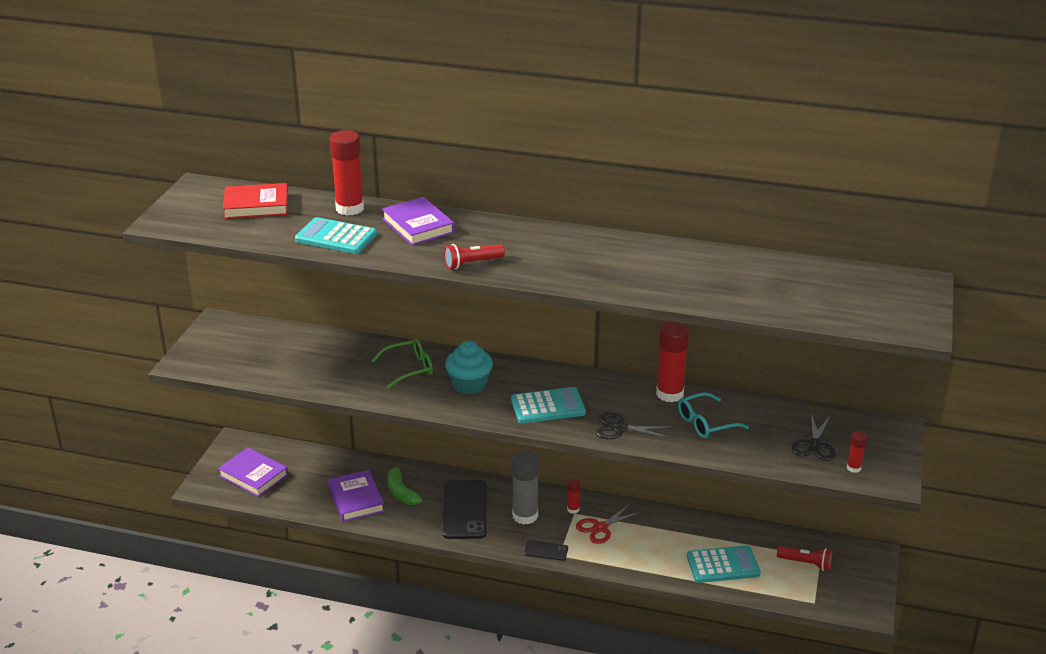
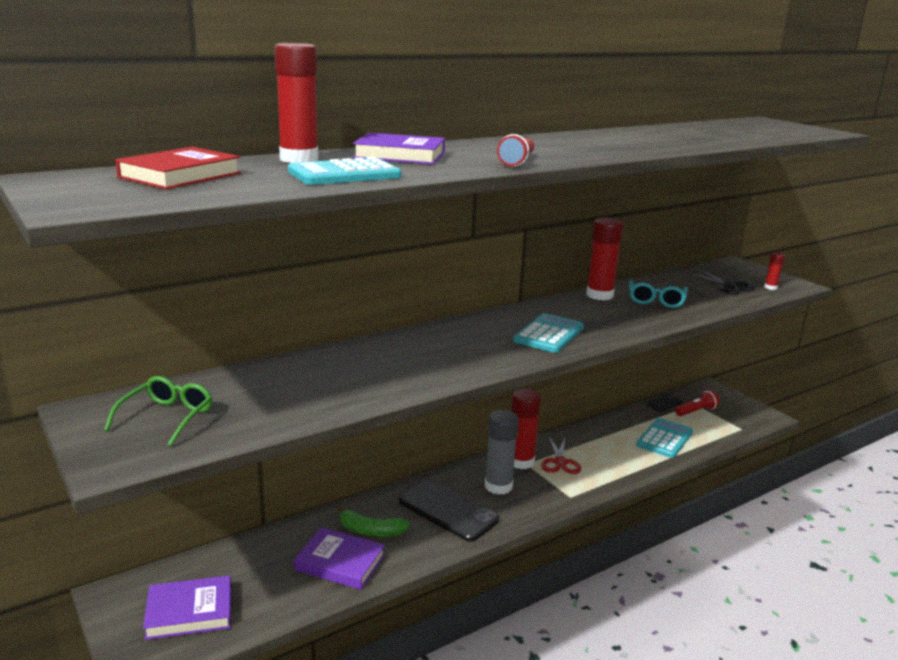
camera: 50 degrees left, 10 degrees down
(409, 368) = (386, 359): green glasses -> green glasses (167, 417)
(469, 384) = (461, 347): turquoise cupcake -> none
(546, 551) = (557, 500): black phone -> black phone (664, 403)
(573, 509) = (521, 461): red glue stick -> red glue stick, size x2.06
(620, 428) = (622, 325): black scissors -> none

